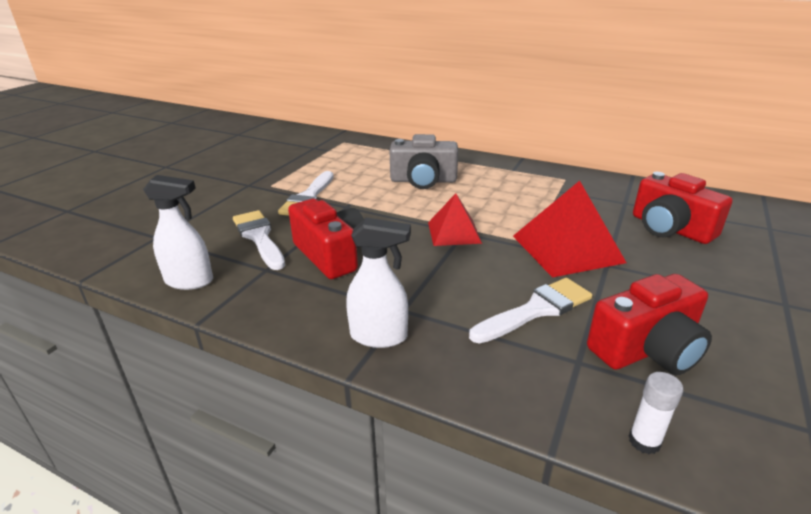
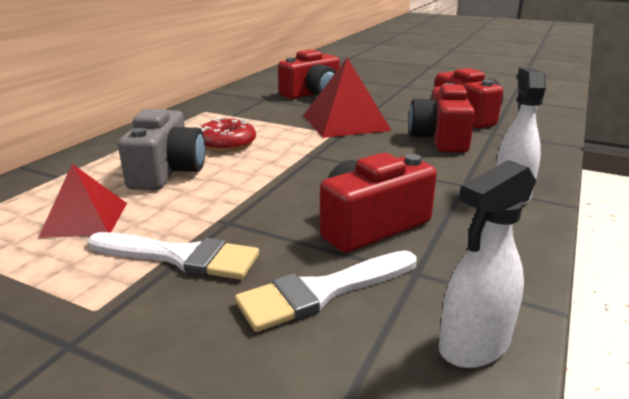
camera: 90 degrees left, 5 degrees down
(190, 281) = (473, 346): white spray bottle -> white spray bottle turned 135 degrees counterclockwise
(454, 232) = (314, 159): red pyramid -> red pyramid (85, 219)
(482, 195) = (227, 144): none -> red donut
(536, 310) = (440, 138): white brush -> red camera
(644, 441) = (550, 126): white glue stick -> none

